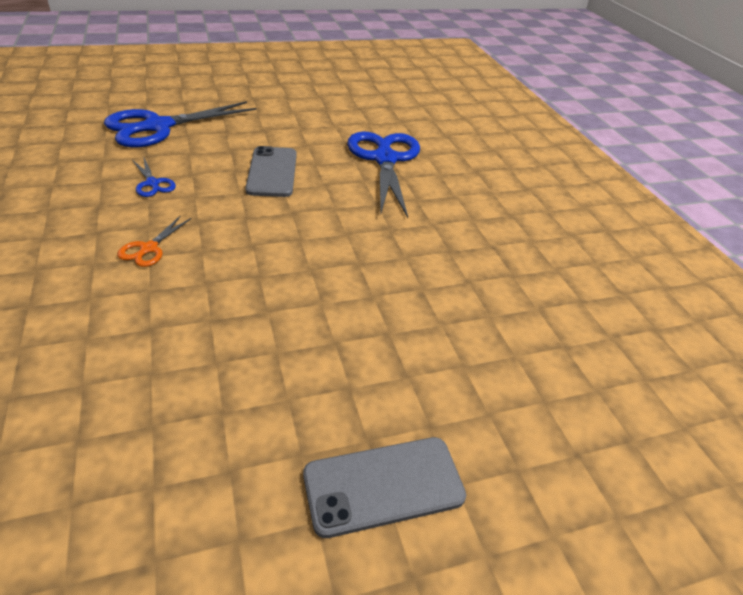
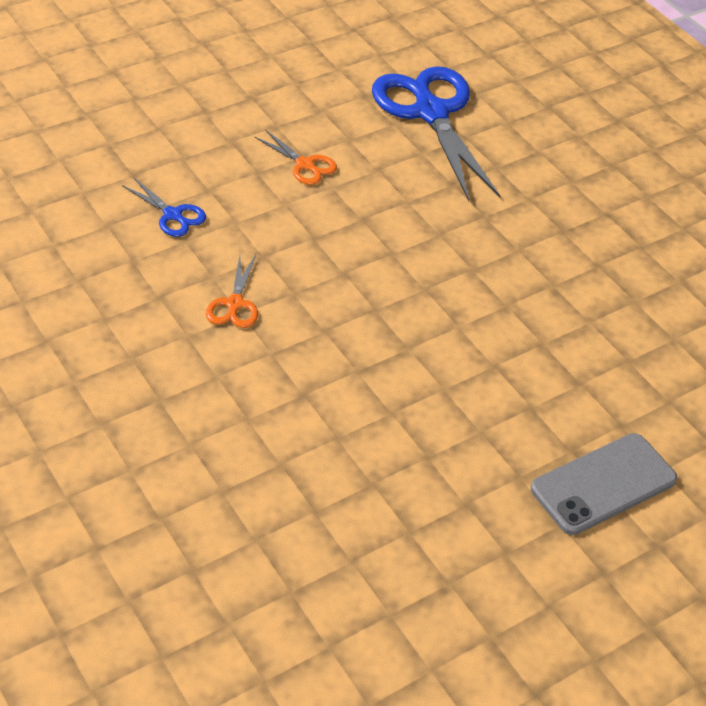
camera: 15 degrees left, 5 degrees up
(158, 127) = (112, 123): blue scissors -> none
(272, 172) = (305, 165): grey phone -> orange scissors

